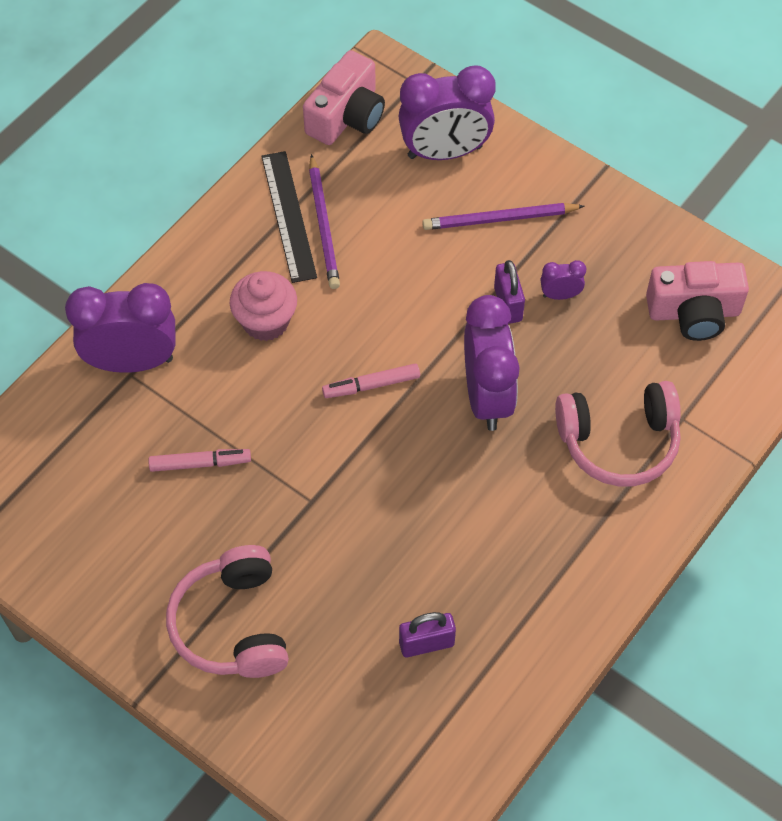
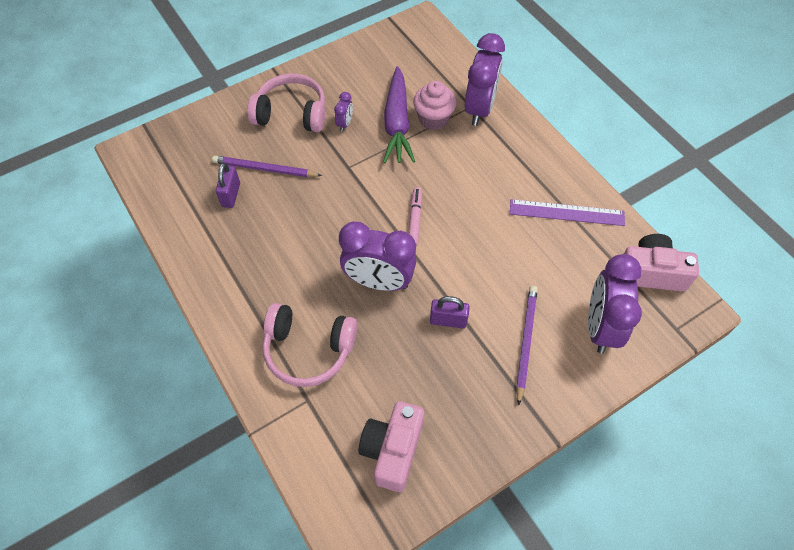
camera: 110 degrees right, 0 degrees up
(200, 463) = (397, 123): pink marker -> purple carrot
(265, 321) = (484, 178): pink cupcake -> pink cupcake (433, 119)
(288, 216) = (566, 213): black ruler -> purple ruler
(324, 225) = (552, 230): purple pencil -> purple pencil (265, 169)
(347, 116) = (650, 273): pink camera -> pink camera turned 135 degrees clockwise
(560, 295) = (443, 358): purple clock -> purple clock (345, 124)
(619, 442) = (308, 349): pink headphones -> pink headphones turned 90 degrees counterclockwise

